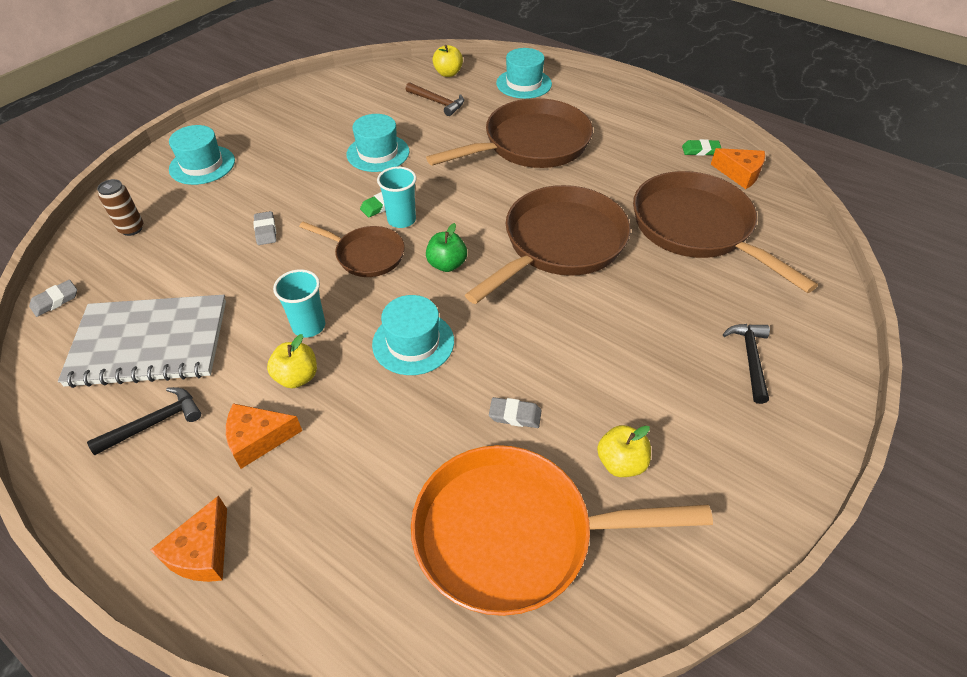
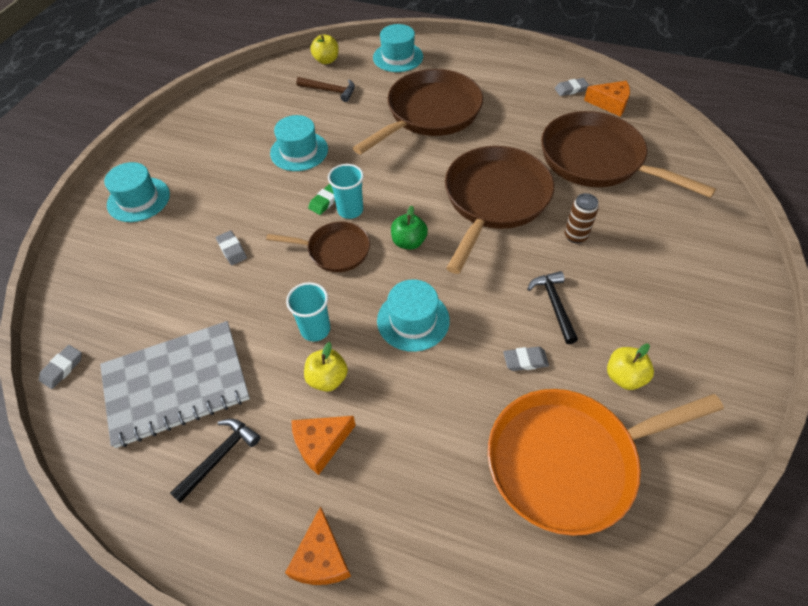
camera: 15 degrees left, 5 degrees up
(132, 229) = (101, 279): brown can -> brown can (575, 236)
(700, 150) = (571, 89): green eraser -> grey eraser
(750, 359) = (683, 263): black hammer -> black hammer (554, 305)

